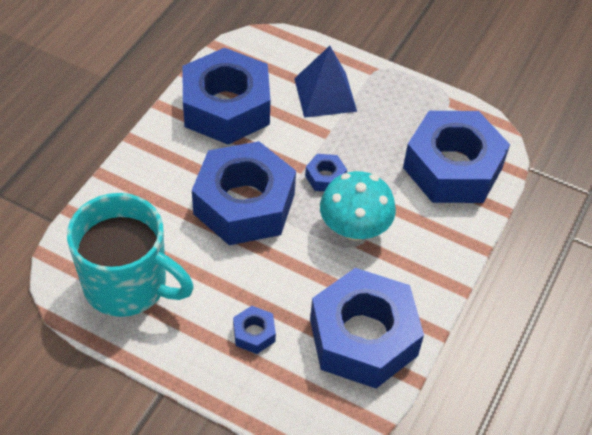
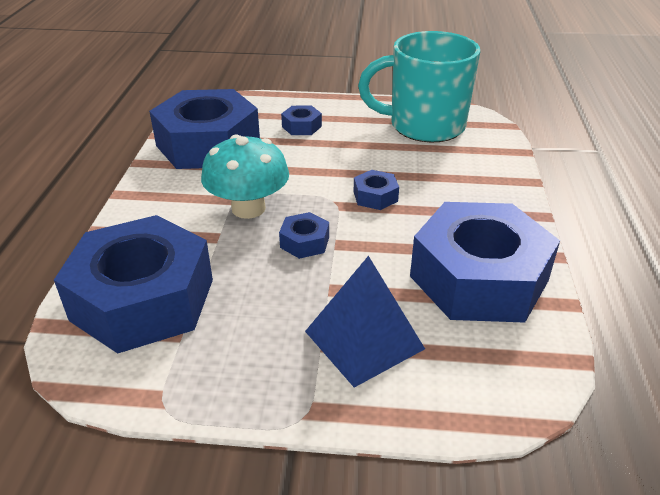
camera: 160 degrees right, 15 degrees down
(244, 204) = (375, 196): blue nut -> blue nut, size x0.40

